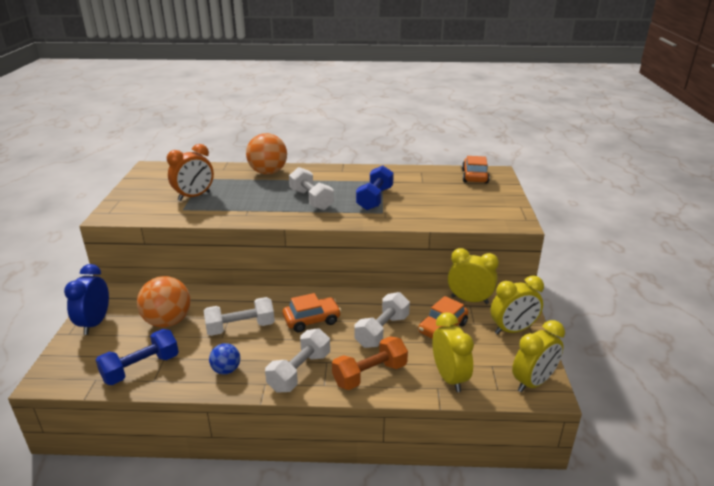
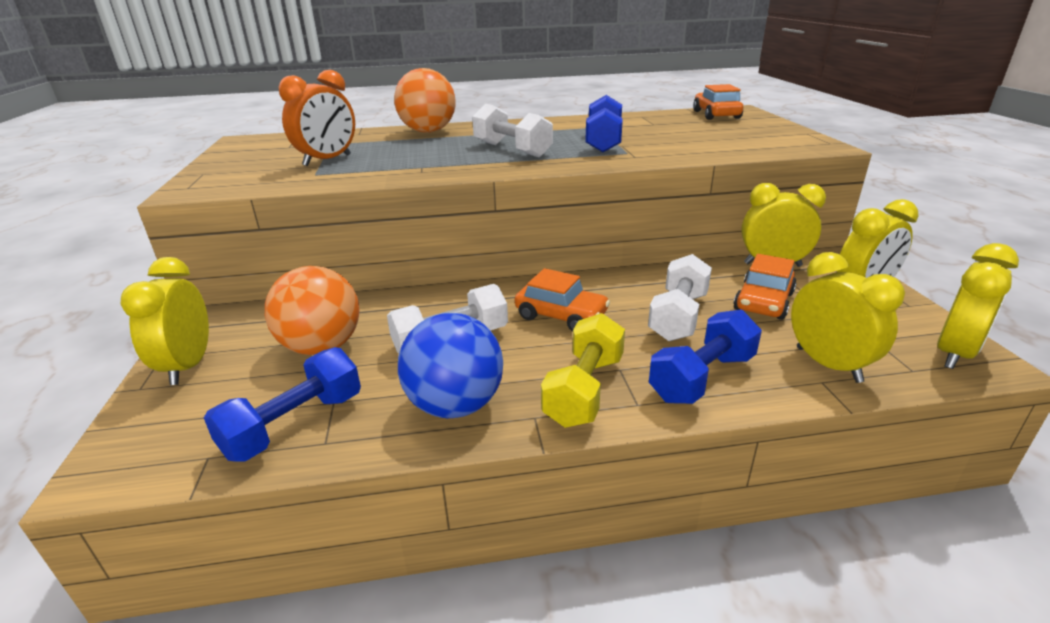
camera: 10 degrees left, 0 degrees up
(95, 323) = (188, 366): blue clock -> yellow clock
(226, 370) = (455, 405): blue ball -> blue ball, size x1.84
(299, 372) = (584, 390): white dumbbell -> yellow dumbbell
(312, 320) = (561, 316): orange car -> orange car turned 60 degrees clockwise
(370, 374) = (702, 378): orange dumbbell -> blue dumbbell

